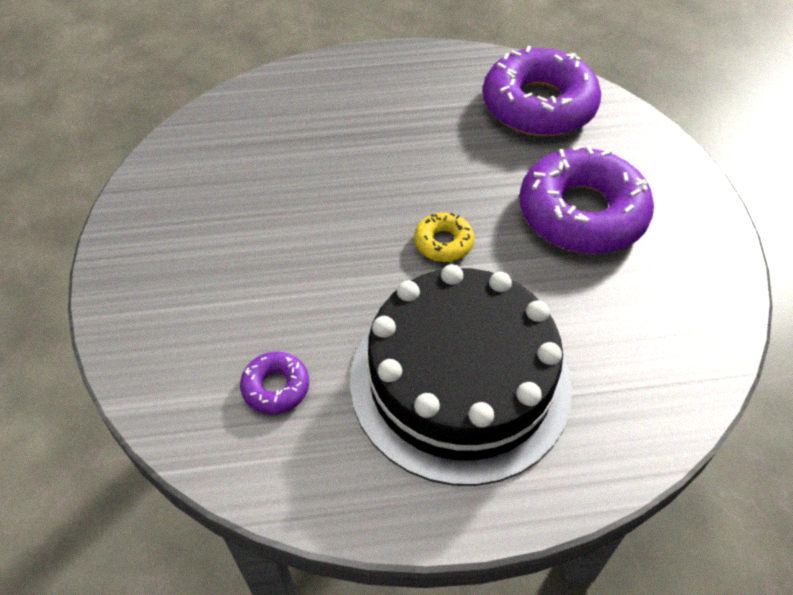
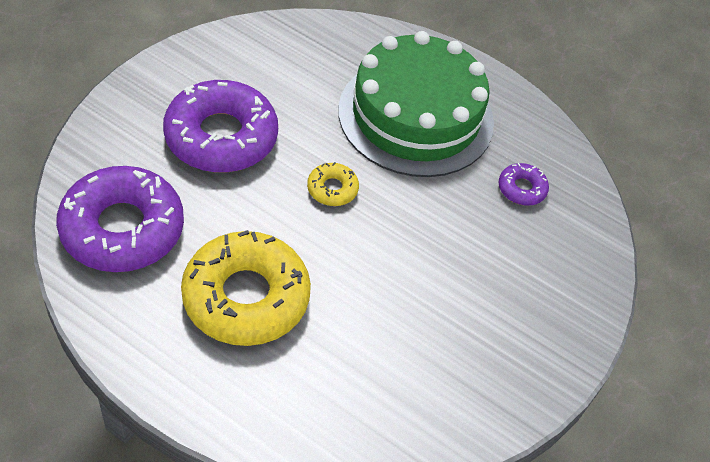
camera: 145 degrees left, 0 degrees up
(404, 126) = (246, 297): none -> yellow donut
(460, 381) = (416, 116): black cake -> green cake

